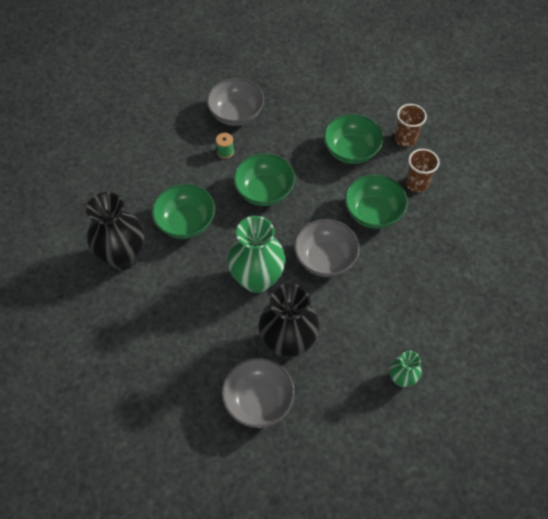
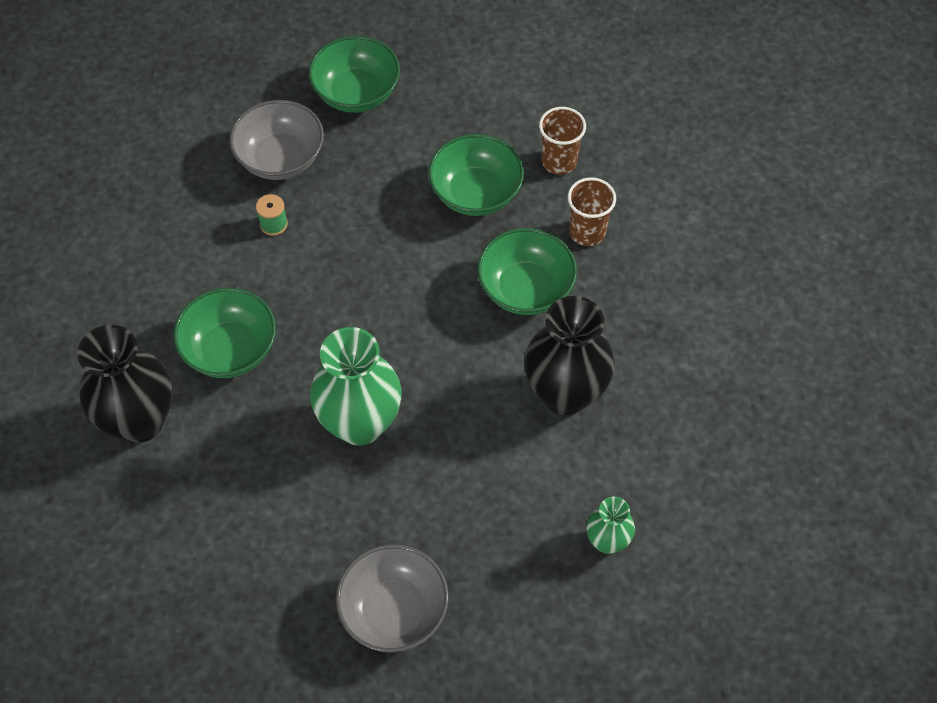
camera: 10 degrees left, 0 degrees up
(264, 191) = (347, 280): green bowl -> green bowl (356, 93)
(288, 343) = (425, 515): black vase -> black vase (565, 393)
(325, 258) = (462, 374): grey bowl -> none

